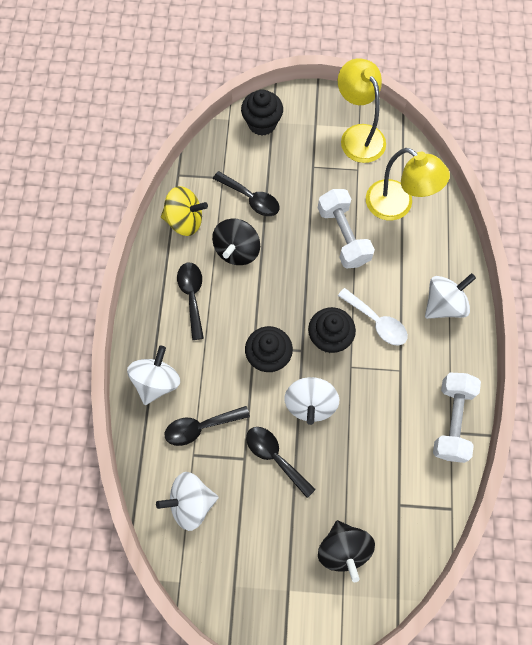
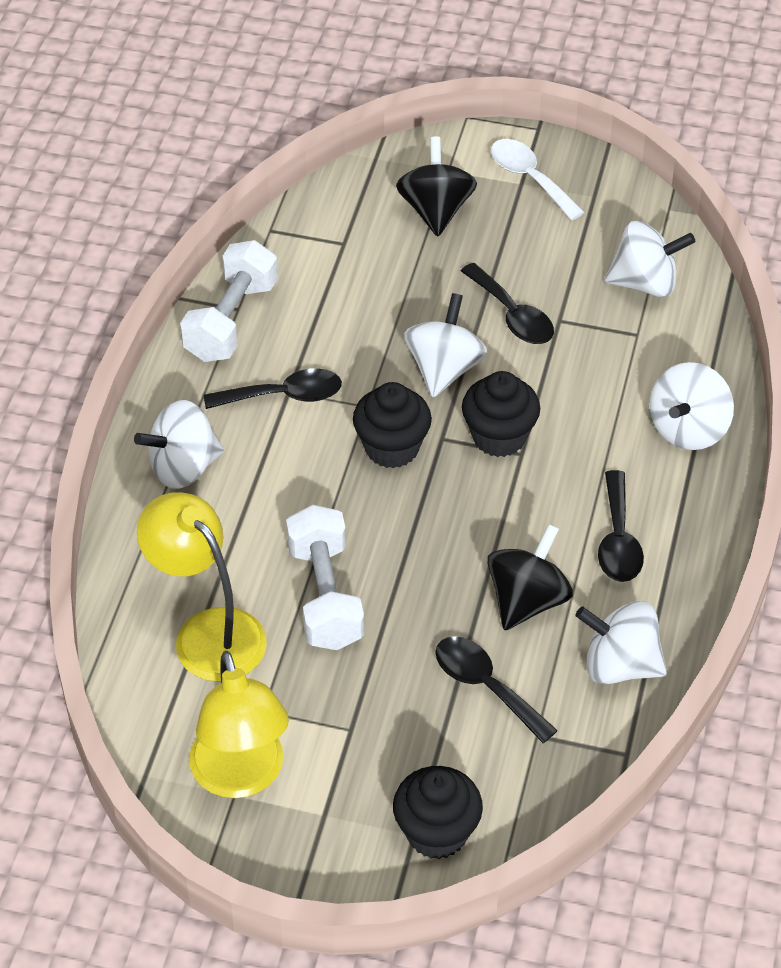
camera: 170 degrees left, 20 degrees down
(185, 220) = (619, 665): yellow spinning top -> white spinning top
(200, 427) = (622, 364): black spoon -> black spoon (284, 395)
(377, 322) = (305, 458): white spoon -> white spoon (529, 178)

